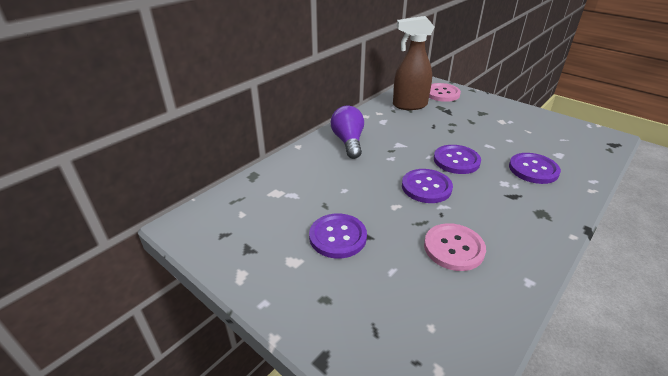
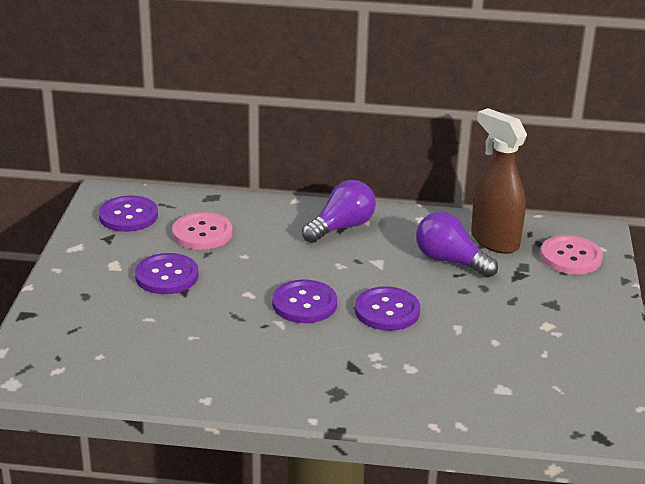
camera: 55 degrees right, 5 degrees down
(418, 123) = (450, 261): none -> purple light bulb
(453, 248) = (214, 345): pink button -> pink button (202, 233)
(533, 169) = (433, 372): purple button -> purple button (128, 216)

